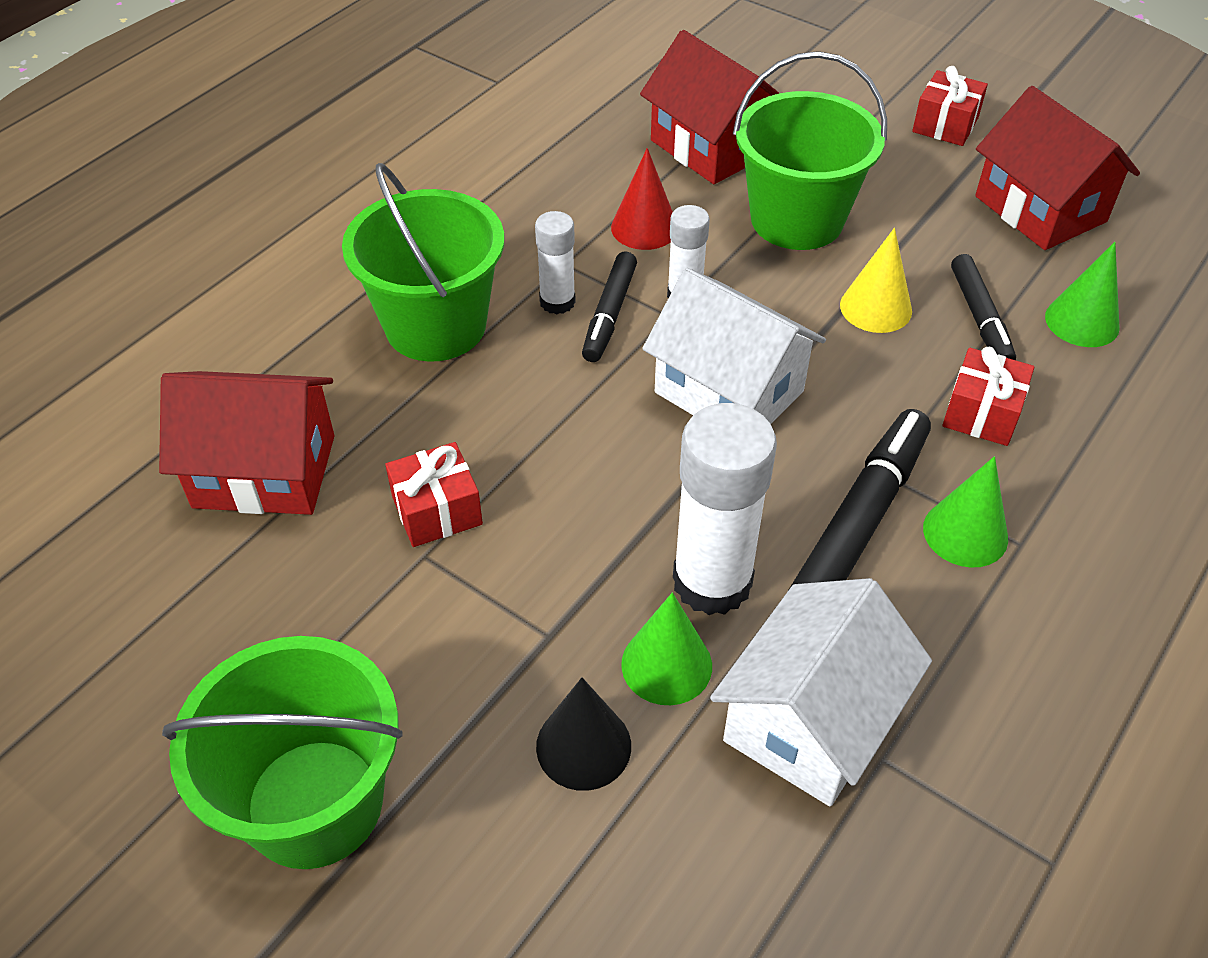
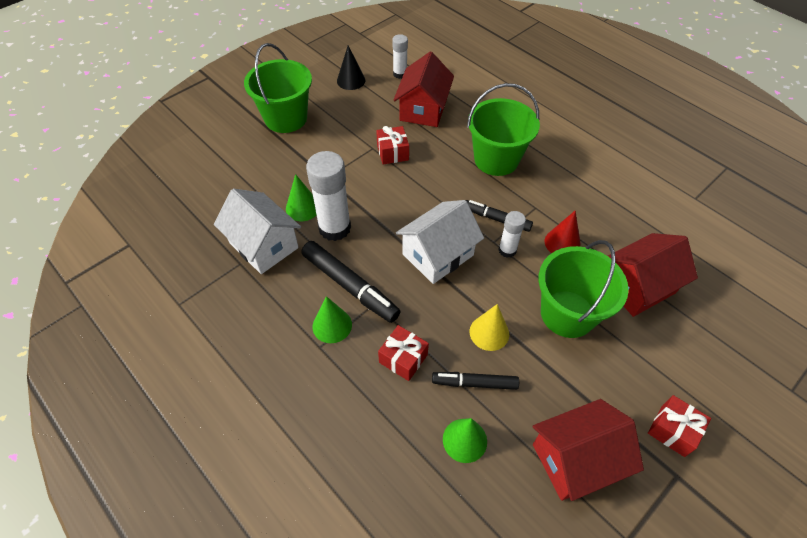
camera: 100 degrees right, 5 degrees up
(557, 302) = (507, 201): white glue stick -> white glue stick (400, 74)
(583, 746) = (279, 181): black cone -> black cone (351, 80)

